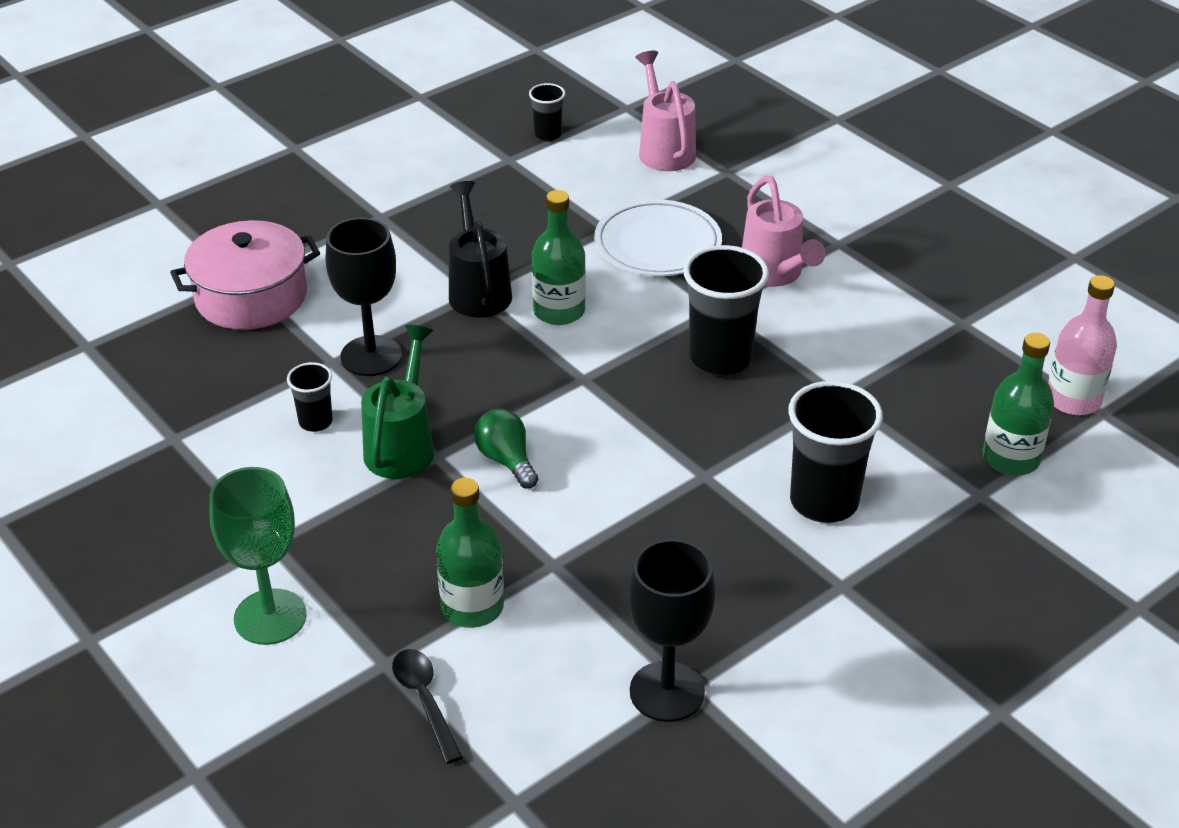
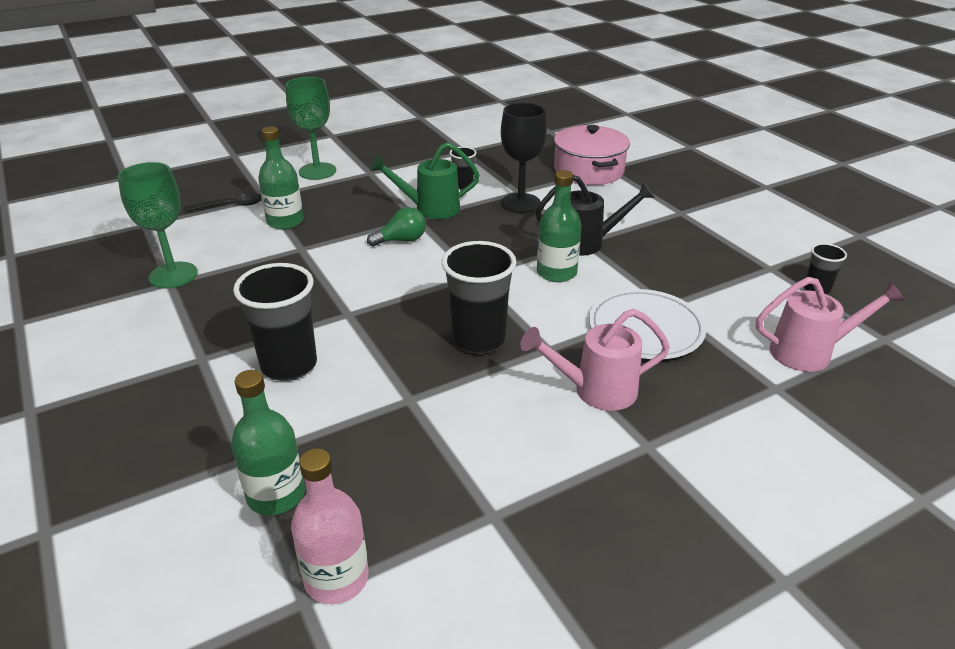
camera: 100 degrees right, 5 degrees down
(402, 446) = (430, 209): green watering can -> green watering can turned 150 degrees clockwise
(667, 691) = (173, 275): black goblet -> green goblet

